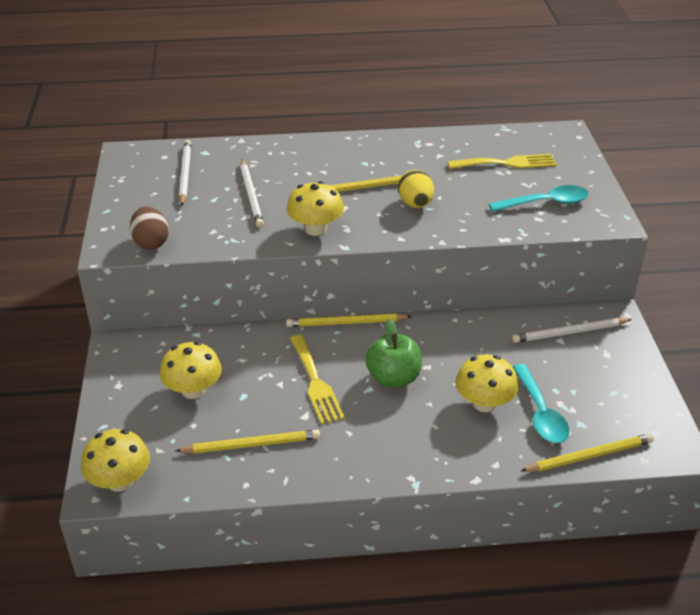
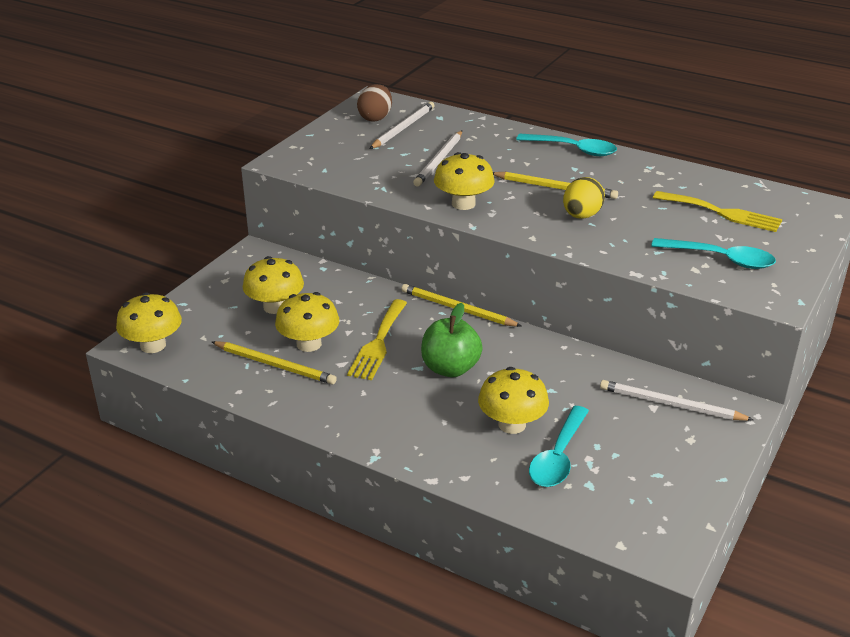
camera: 35 degrees right, 5 degrees down
(151, 242) = (316, 168): brown egg -> brown egg (375, 118)
(259, 411) = (309, 344): none -> yellow mushroom
(346, 146) = (573, 149): none -> turquoise spoon
(589, 456) = (565, 514): yellow pencil -> none

